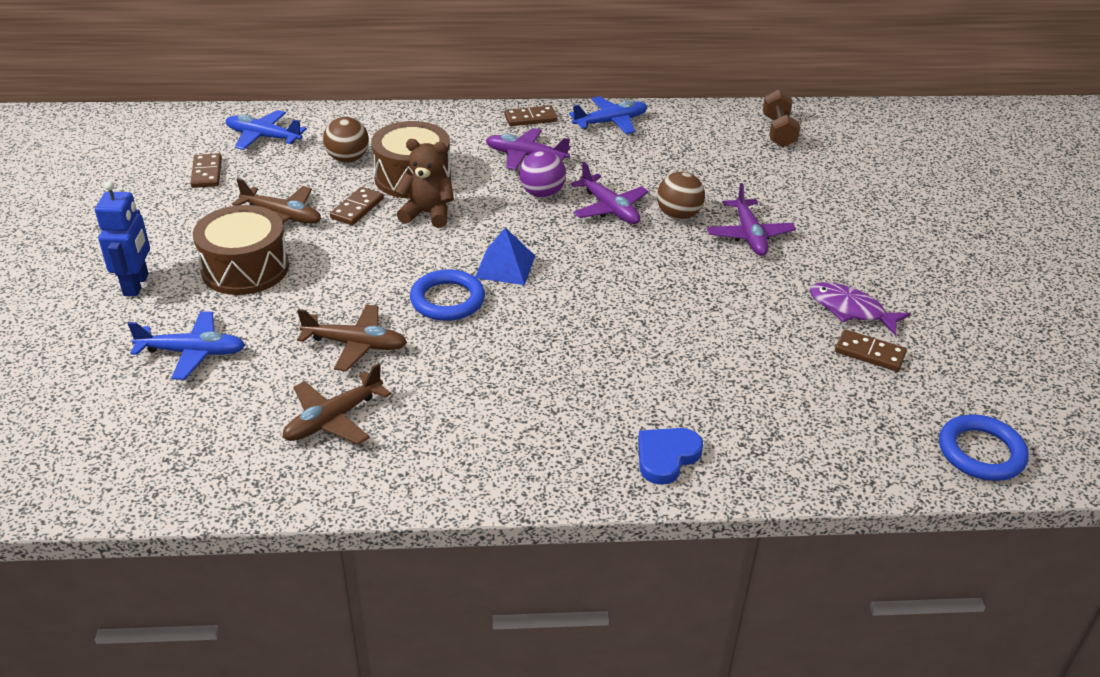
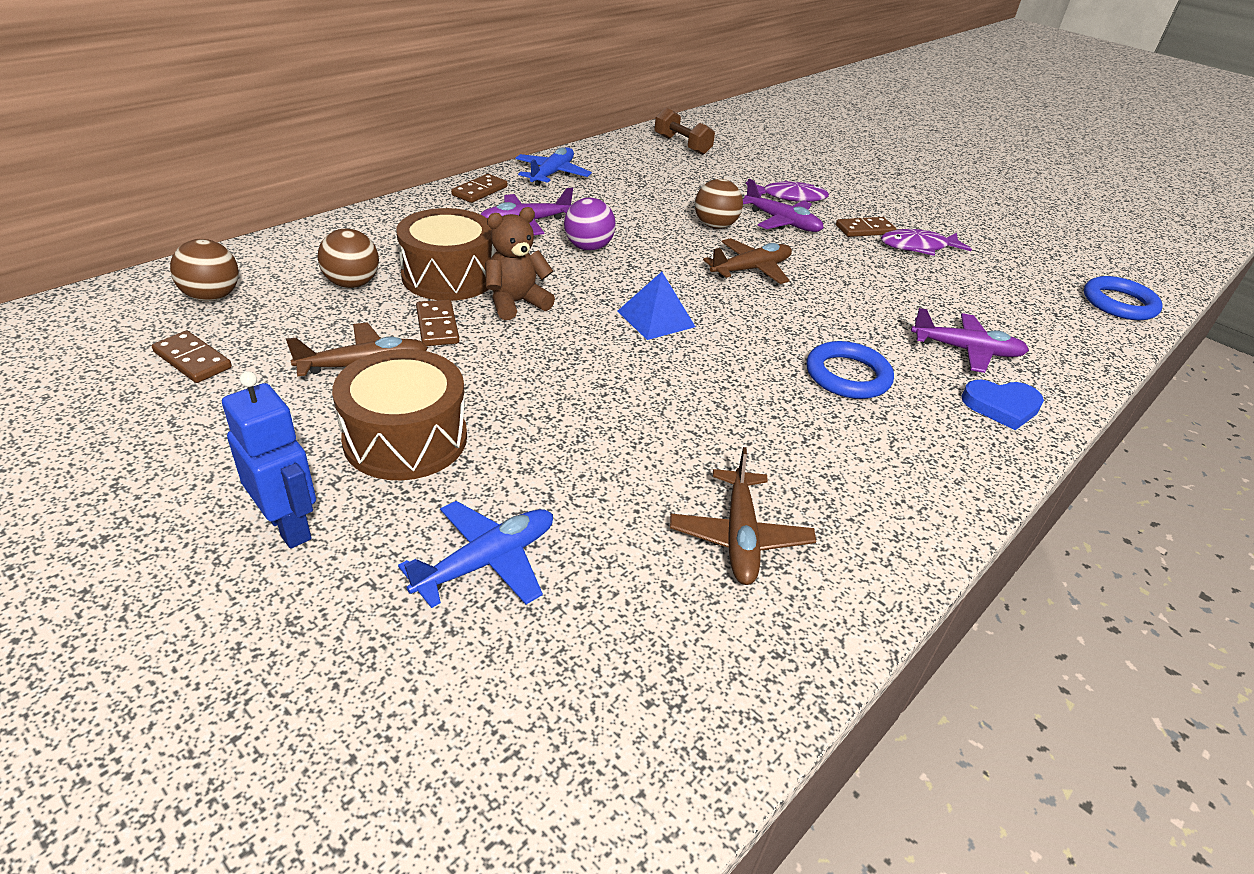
camera: 45 degrees left, 0 degrees up
(263, 137) = (212, 297): blue plane -> brown ball
(355, 345) = (643, 453): brown plane -> brown plane (751, 269)
(447, 300) = (656, 369): blue ring -> blue ring (847, 375)
(609, 208) = (659, 239): purple plane -> purple plane (966, 350)
(666, 457) = (1001, 406): blue heart -> blue heart turned 90 degrees counterclockwise
(800, 216) = (789, 197): none -> purple fish
(869, 353) = (973, 270): brown domino -> brown domino (865, 230)

